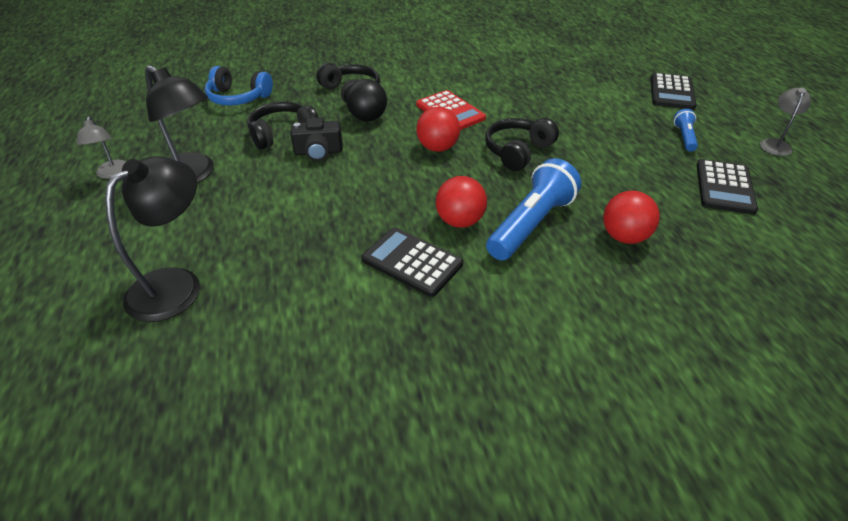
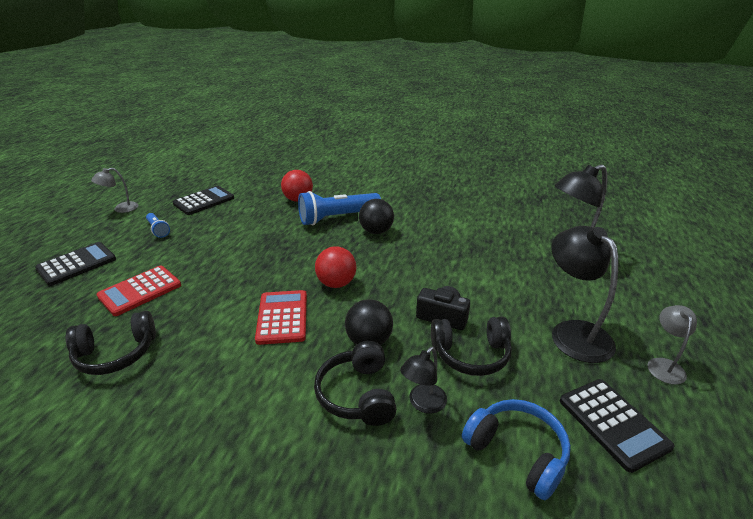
camera: 150 degrees left, 10 degrees down
(306, 100) = (423, 404): none -> black lamp
(412, 262) = (423, 222): black calculator -> black calculator (613, 423)
(460, 221) = (376, 231): red ball -> black ball
(517, 151) = (281, 259): black headphones -> black headphones (116, 354)
(583, 93) = (140, 291): none -> red calculator
(684, 137) = (158, 230): blue flashlight -> blue flashlight turned 75 degrees counterclockwise

